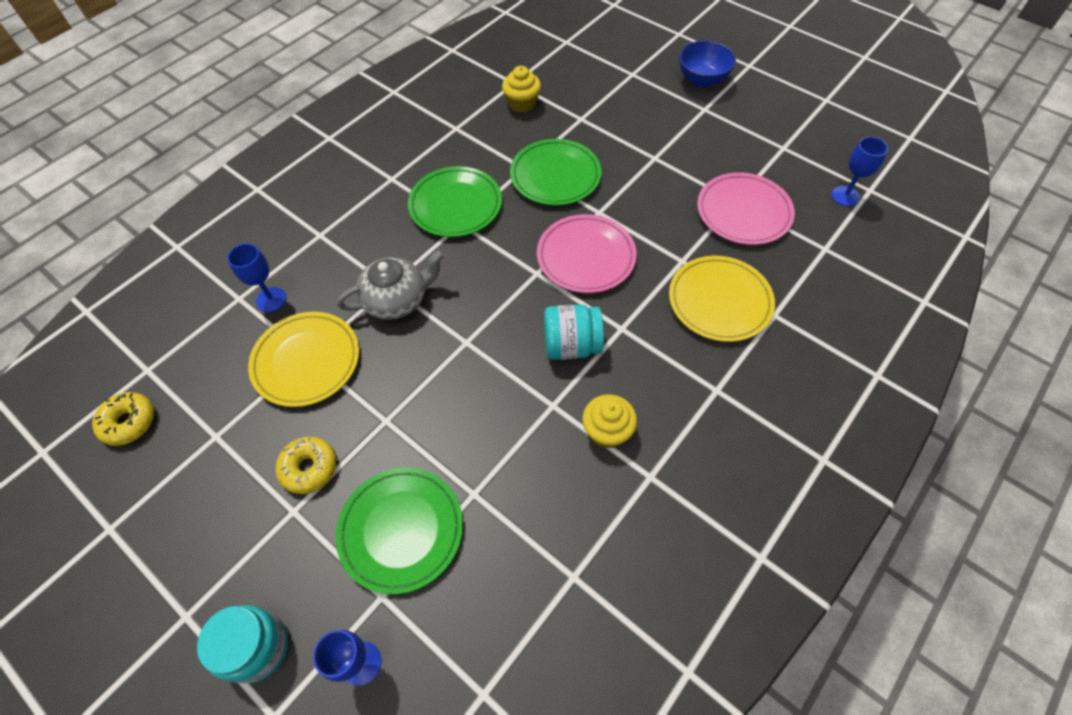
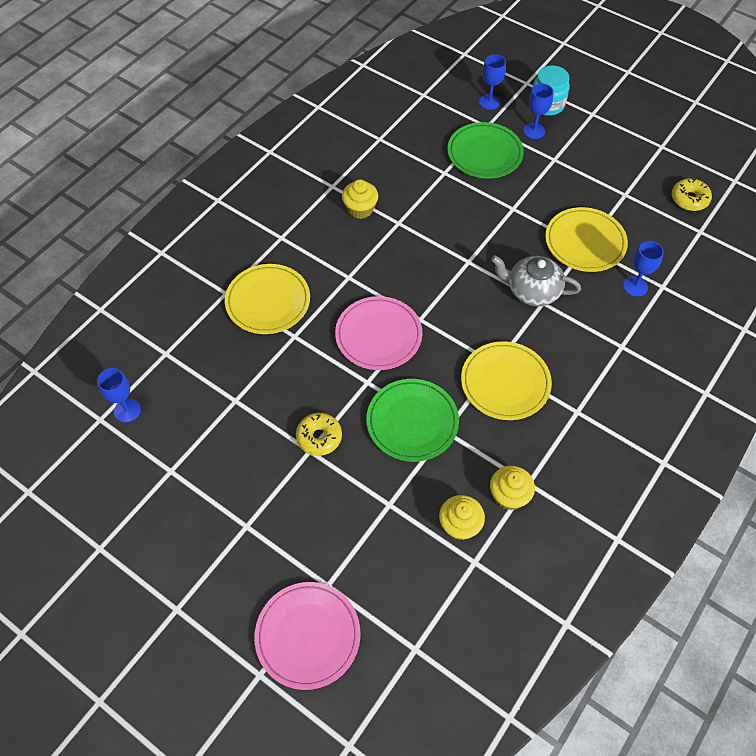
camera: 175 degrees right, 0 degrees up
(304, 578) = (534, 131): none -> blue goblet
(309, 468) = (554, 180): yellow donut -> yellow donut (319, 437)
(397, 300) = (532, 291): grey teapot -> grey teapot turned 45 degrees clockwise
(455, 205) = (505, 383): green plate -> yellow plate
(475, 120) = (509, 495): none -> yellow cupcake
(571, 345) = (387, 262): turquoise jar -> none
(702, 80) = (242, 577): blue bowl -> none
(743, 212) = (230, 388): pink plate -> pink plate (308, 636)

